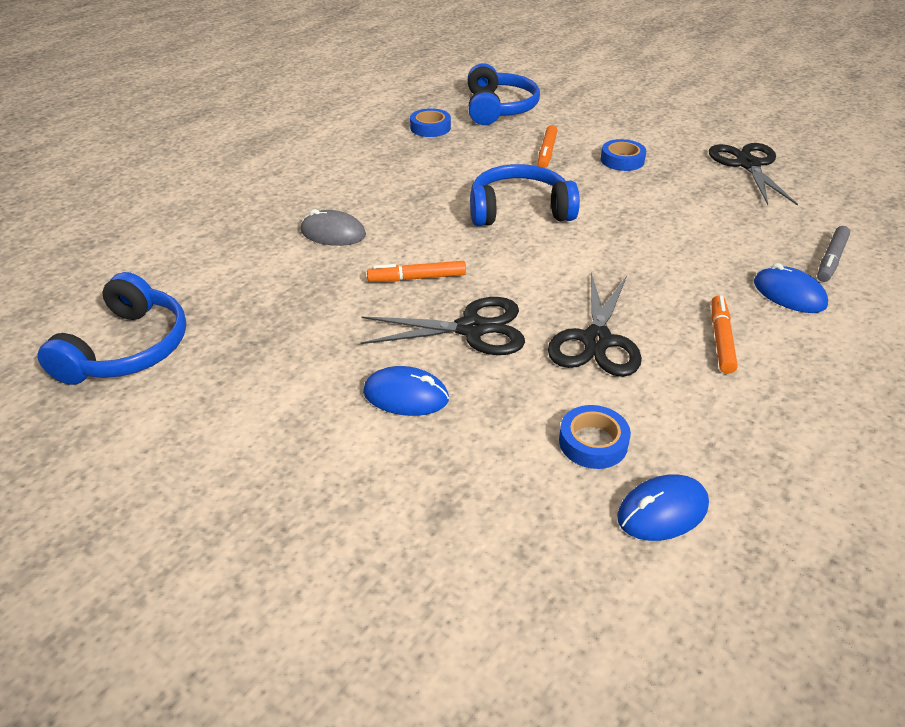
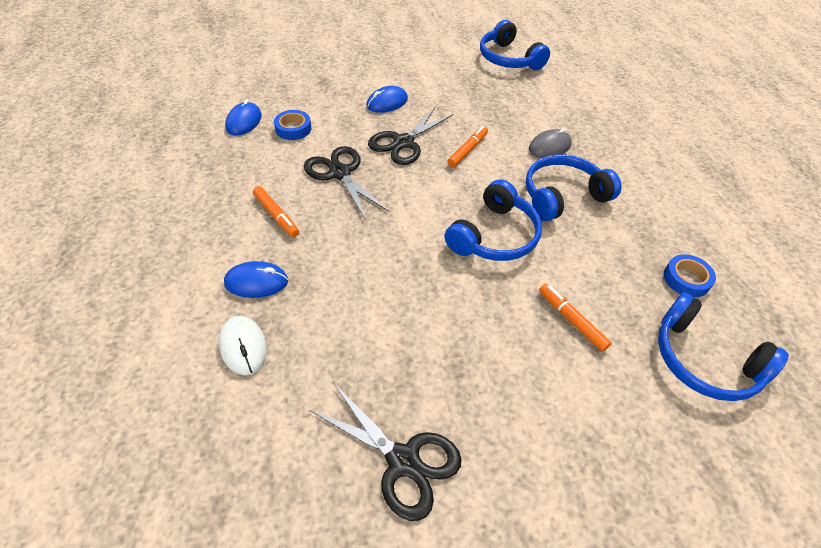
camera: 130 degrees right, 10 degrees up
(408, 199) = (562, 196): none -> blue headphones
(622, 160) = (509, 362): blue tape -> none
(831, 259) = (243, 346): grey marker -> white mouse

